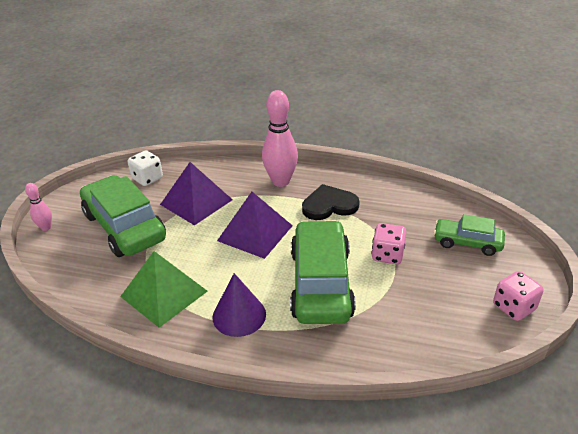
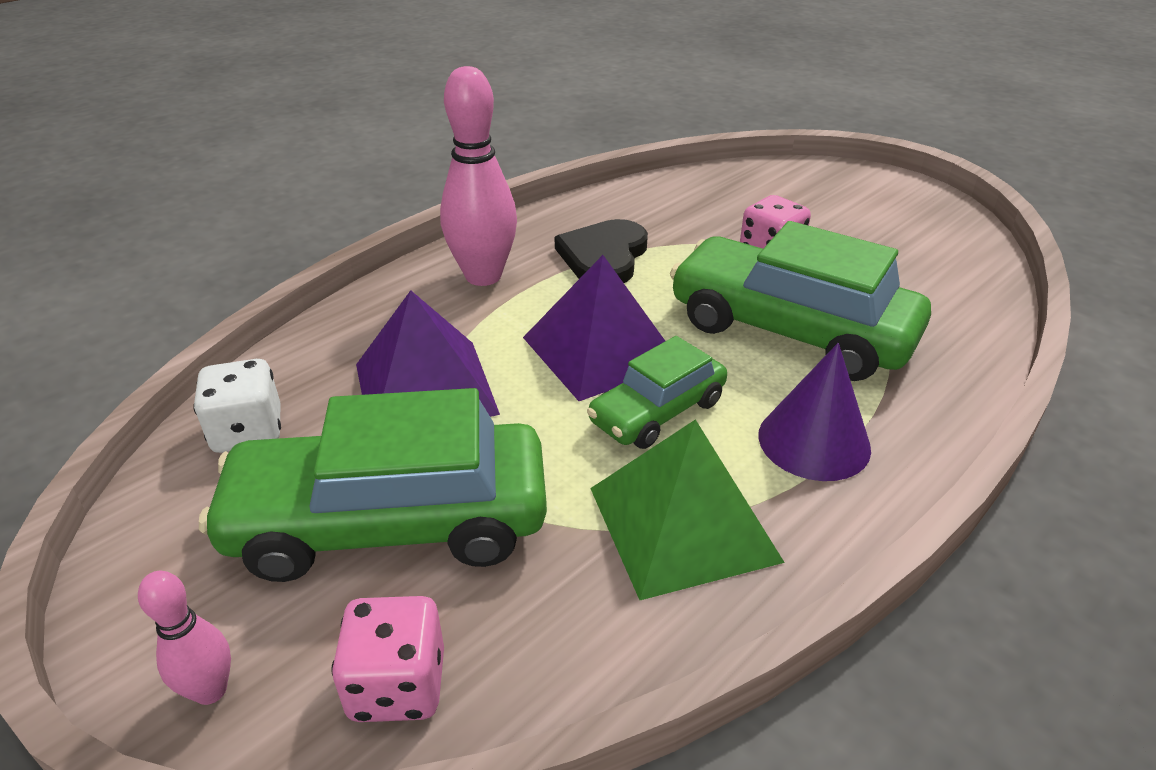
camera: 60 degrees left, 0 degrees up
(467, 243) = (793, 193): green car -> green car (657, 411)
(513, 307) = (936, 213): pink dice -> pink dice (397, 685)

